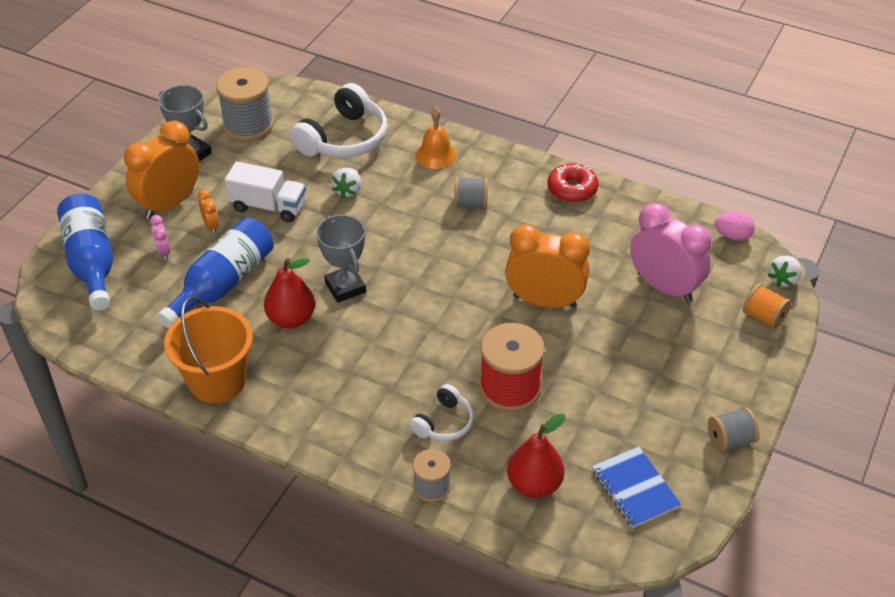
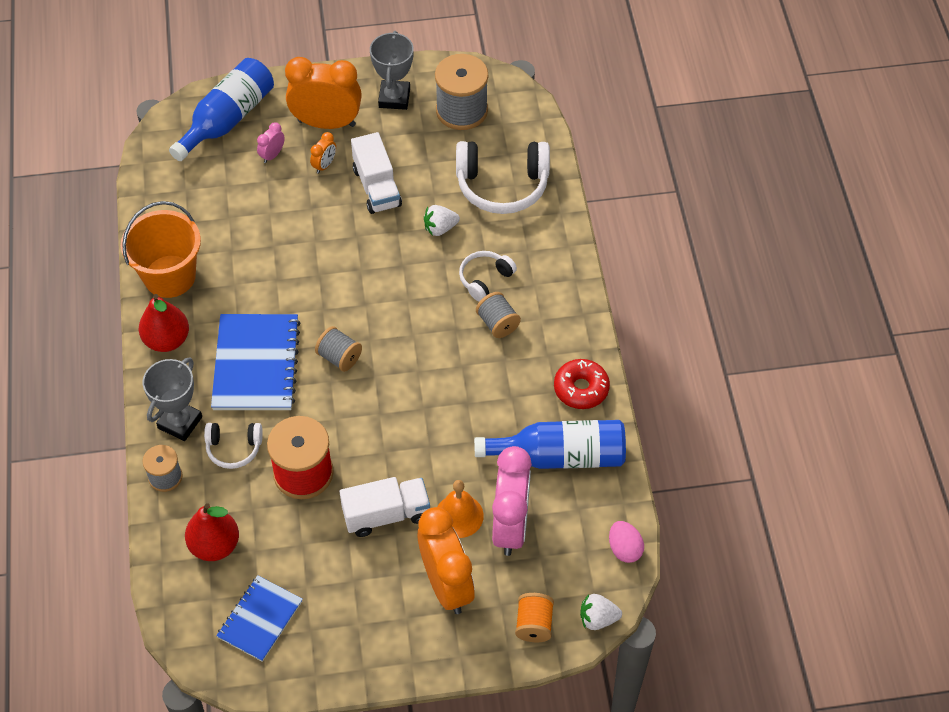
camera: 55 degrees right, 10 degrees up
(223, 283) = (269, 215): blue bottle -> blue bottle (560, 456)
(291, 319) = (266, 282): red pear -> red pear (167, 340)
(345, 287) = (327, 296): grey trophy -> grey trophy (180, 422)
(370, 366) = (256, 364): none -> blue notebook
(422, 190) = (485, 279): none -> white headphones
(436, 155) = (539, 262): orange bell -> orange bell (459, 516)
(544, 301) = (421, 444): orange clock -> orange clock (446, 585)
(594, 355) = (386, 515): none -> white truck
(730, 440) = (363, 666): grey spool -> grey spool (339, 357)

